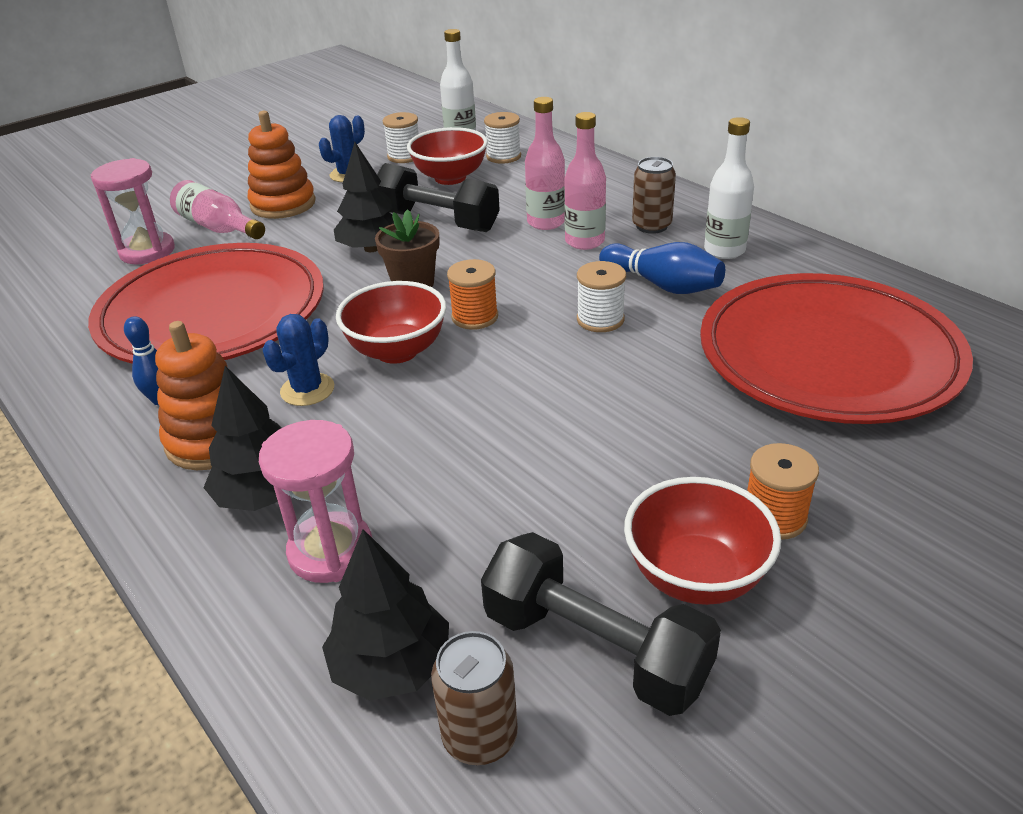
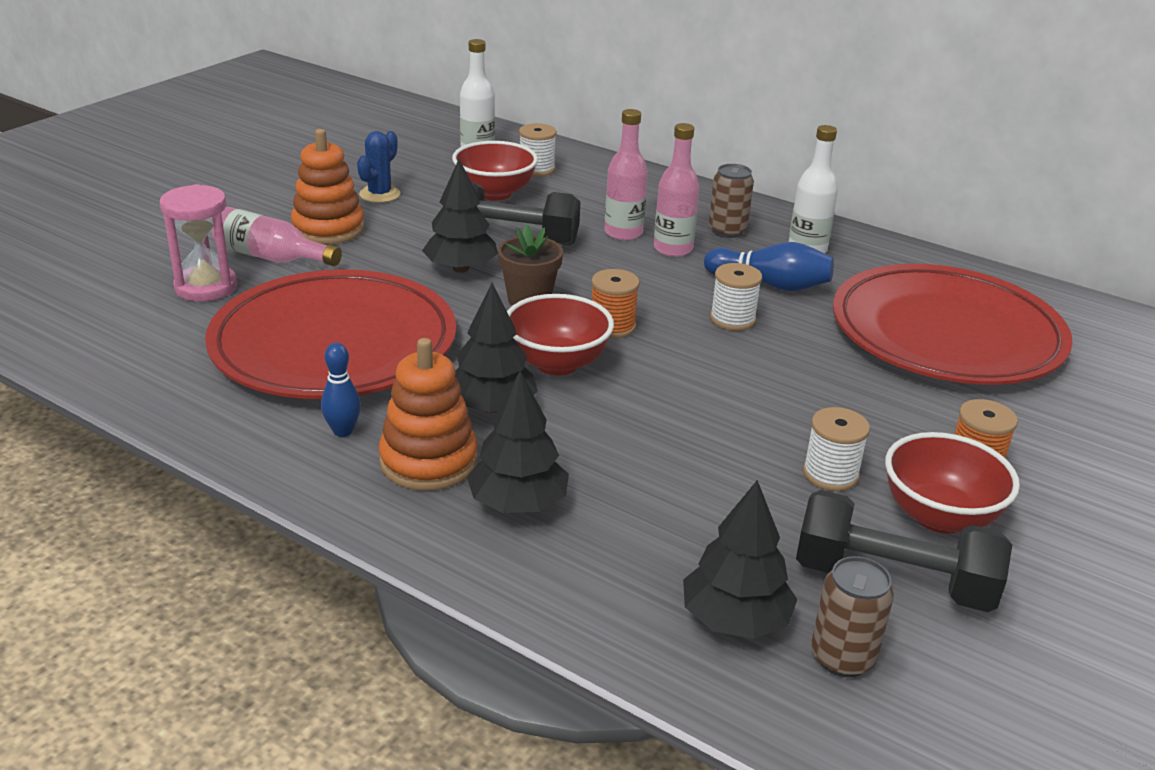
camera: 20 degrees left, 5 degrees down
(307, 390) = (492, 407): blue cactus -> black tree
(331, 551) = (617, 541): pink hourglass -> none
(404, 156) = (429, 173): white spool -> white spool (830, 474)

